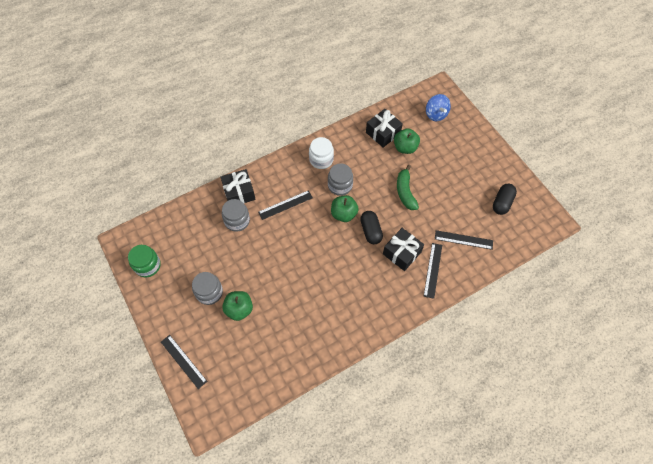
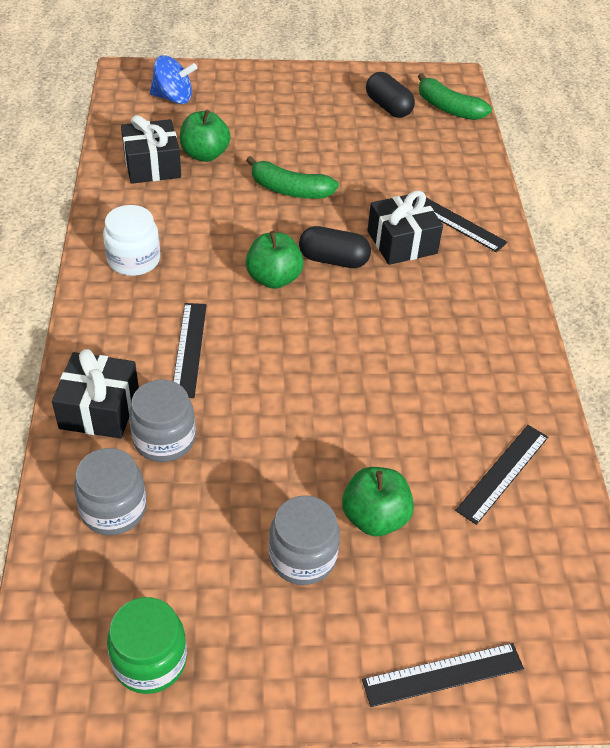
camera: 65 degrees left, 15 degrees down
(340, 185) = (211, 259): grey jar -> grey jar (113, 509)
(463, 240) = (424, 169): black ruler -> black ruler (503, 473)
(524, 230) = (448, 108): none -> green banana

